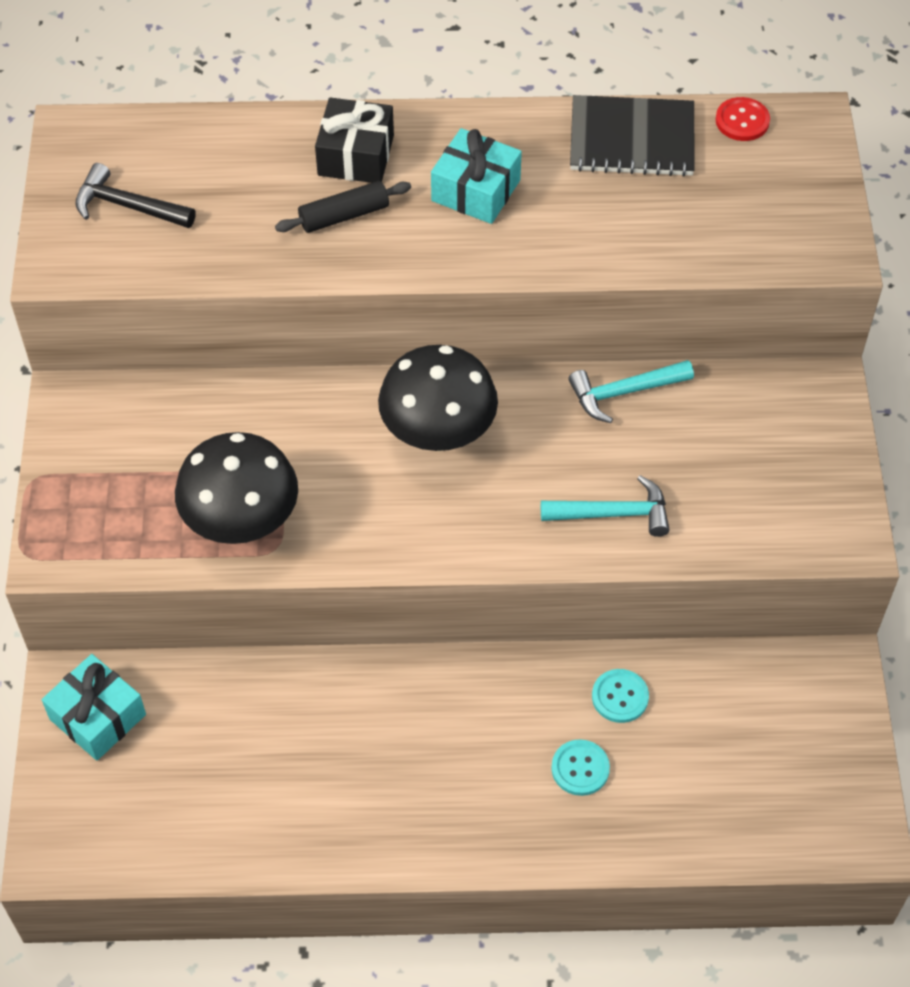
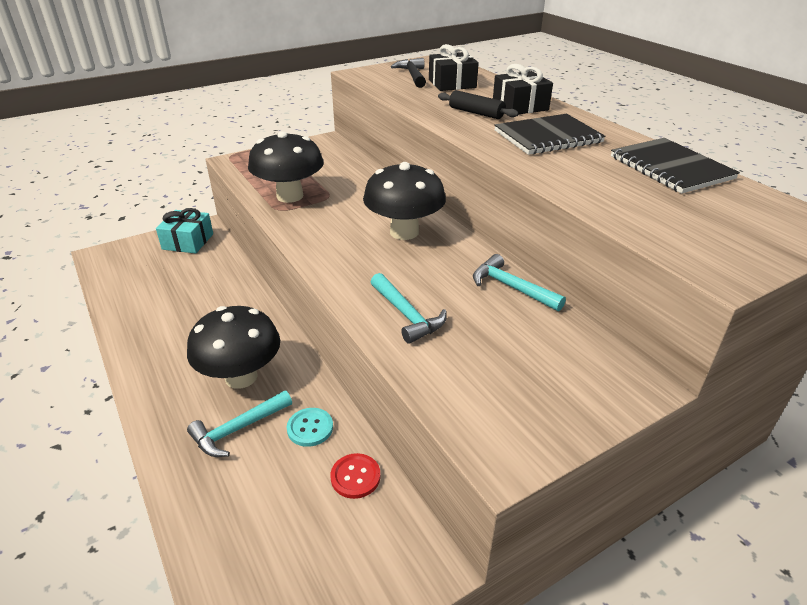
camera: 60 degrees right, 20 degrees down
(205, 178) = (452, 84): none -> black gift
(476, 190) = (547, 137): turquoise gift -> black notebook
(490, 739) = (241, 377): none -> black mushroom
(580, 768) = (238, 429): turquoise button -> turquoise hammer
(742, 121) = (763, 199): red button -> red button (355, 477)

